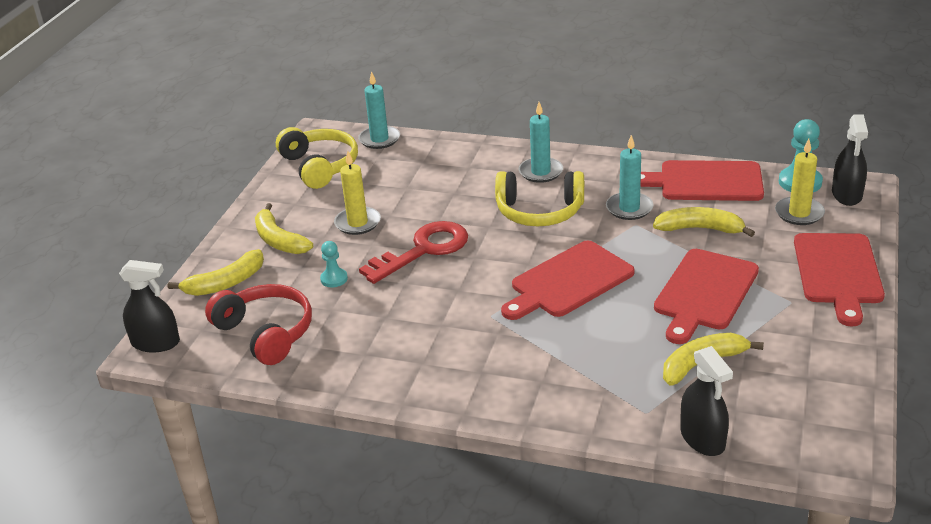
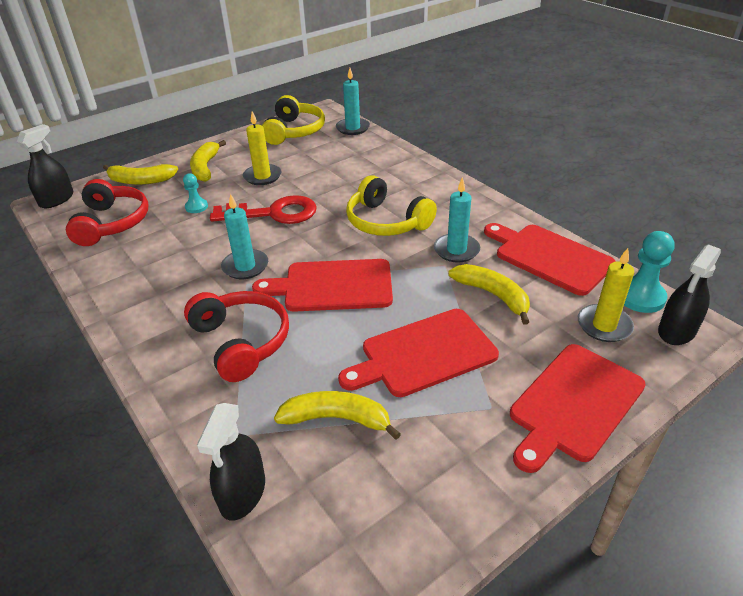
camera: 35 degrees right, 5 degrees up
(155, 343) = (56, 199): black spray bottle -> black spray bottle turned 105 degrees counterclockwise
(541, 172) = (427, 193): turquoise candle -> turquoise candle (245, 266)
(555, 356) = (241, 342): none -> red headphones

